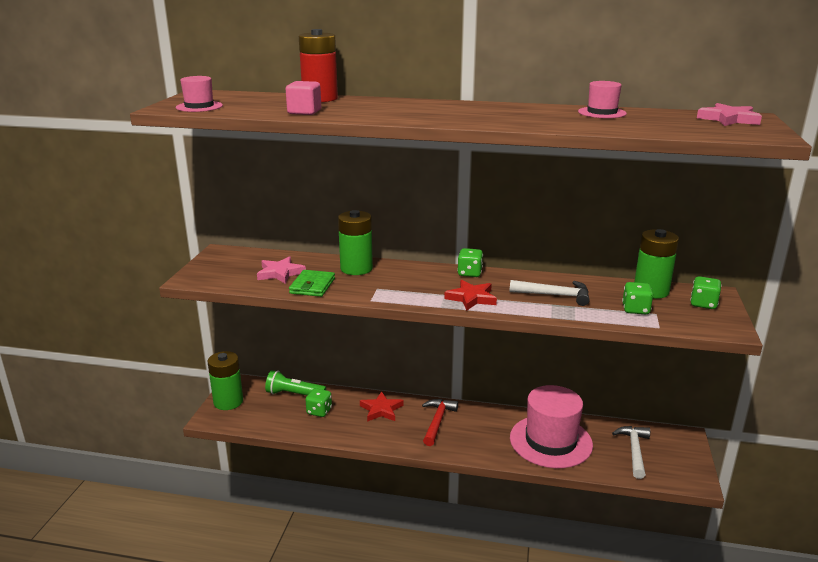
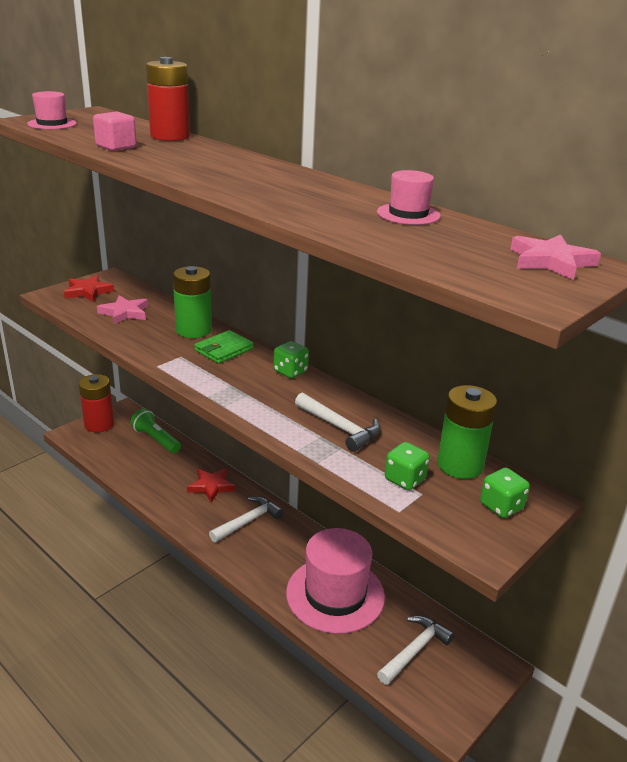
camera: 30 degrees right, 5 degrees up
(228, 402) = (99, 424): green battery -> red battery
(312, 286) = (131, 334): green wallet -> green wallet (224, 350)
(319, 411) = (158, 464): green dice -> none
(437, 421) = (248, 521): red hammer -> white hammer
(471, 298) = (250, 398): red star -> red star (88, 291)

